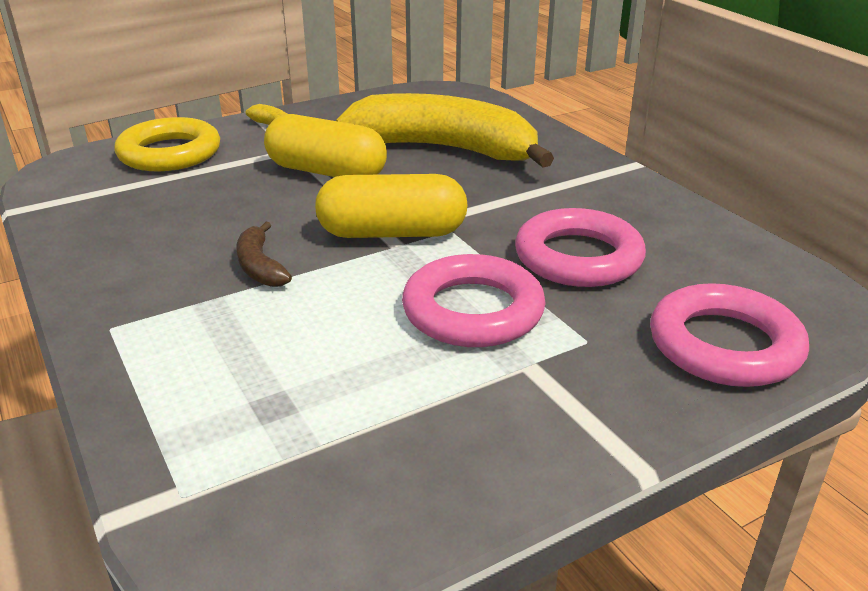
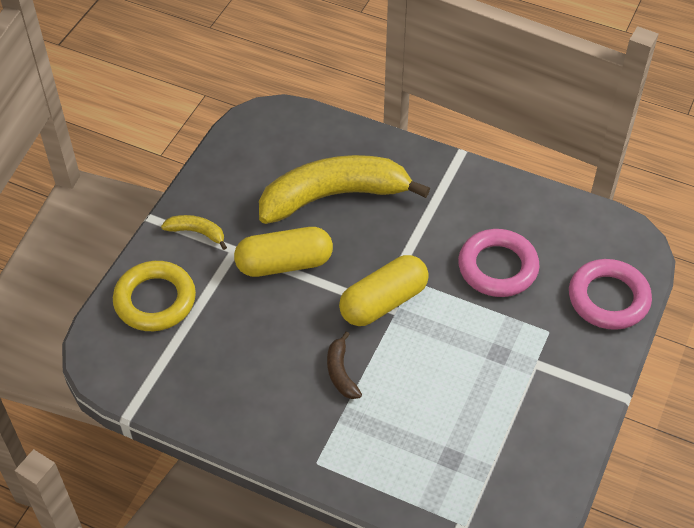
camera: 35 degrees left, 20 degrees up
(260, 266) = (341, 372): brown banana -> brown banana turned 45 degrees clockwise
(473, 311) = (481, 341): pink ring -> none

